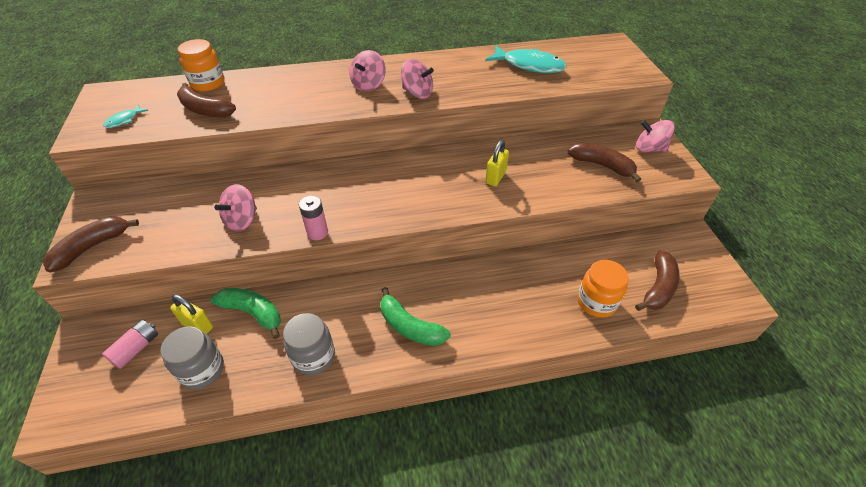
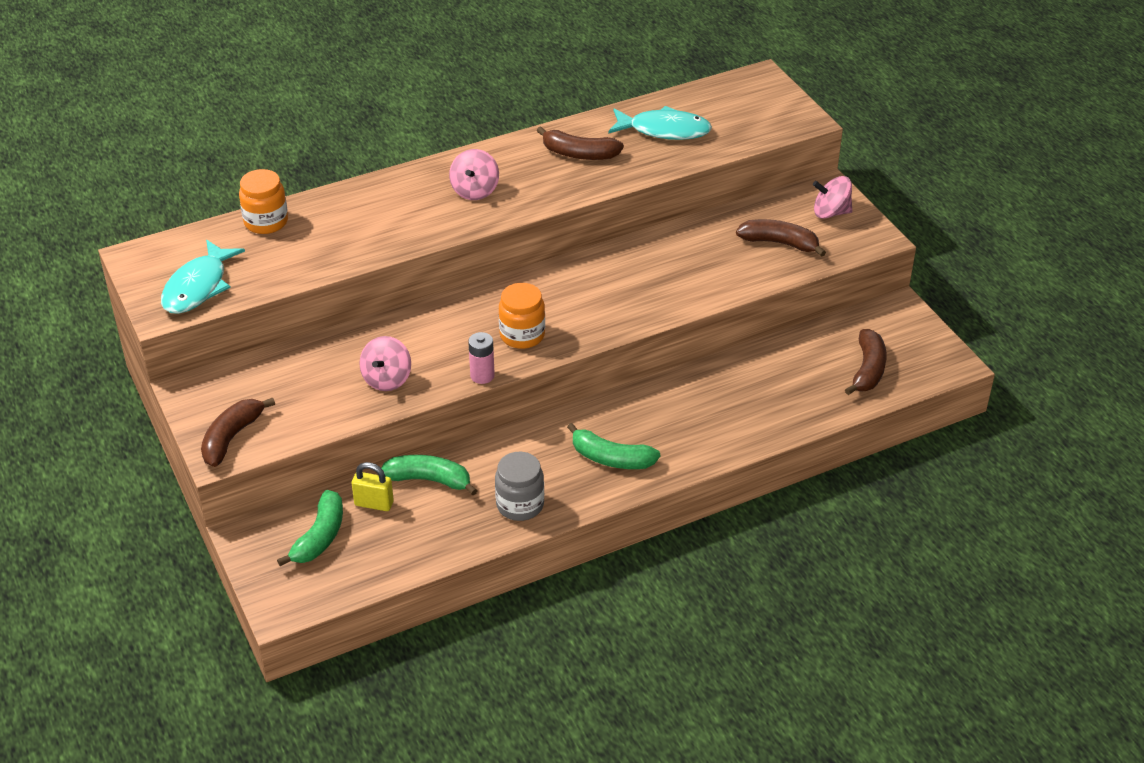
camera: 15 degrees left, 5 degrees down
(124, 120) = (198, 287): turquoise fish -> turquoise fish, size x2.12
(136, 348) = (319, 537): pink battery -> green banana
(202, 370) = (406, 540): grey jar -> none
(205, 110) = (289, 257): brown banana -> brown banana (579, 154)
(417, 93) = (540, 191): pink spinning top -> none
(495, 177) = (660, 279): yellow padlock -> none
(596, 302) = (804, 396): orange jar -> orange jar (522, 335)

